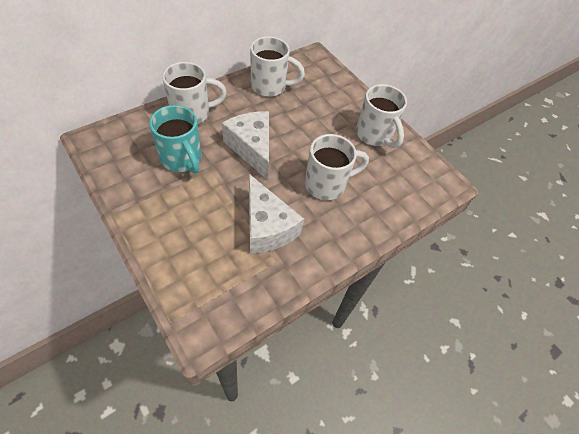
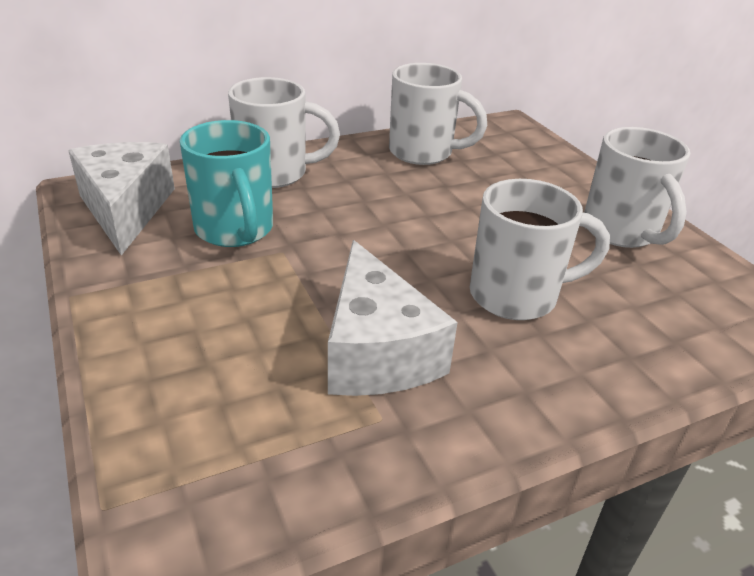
camera: 15 degrees right, 20 degrees down
(252, 148) = (372, 228): white cheese -> white cheese (126, 209)

